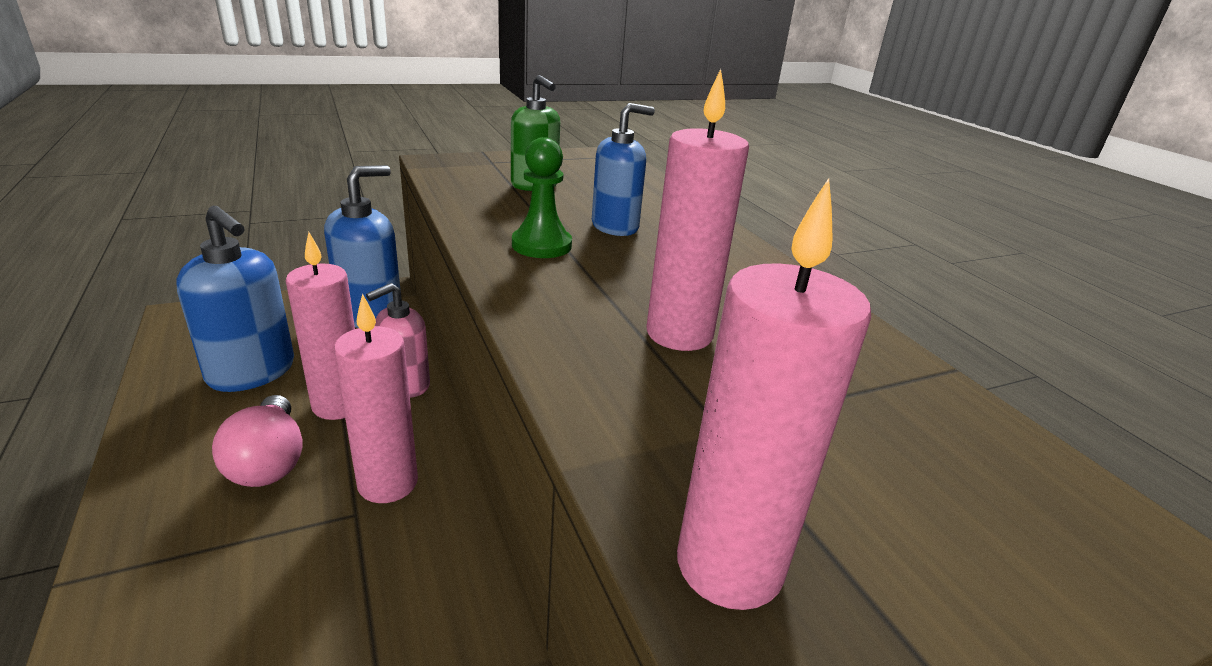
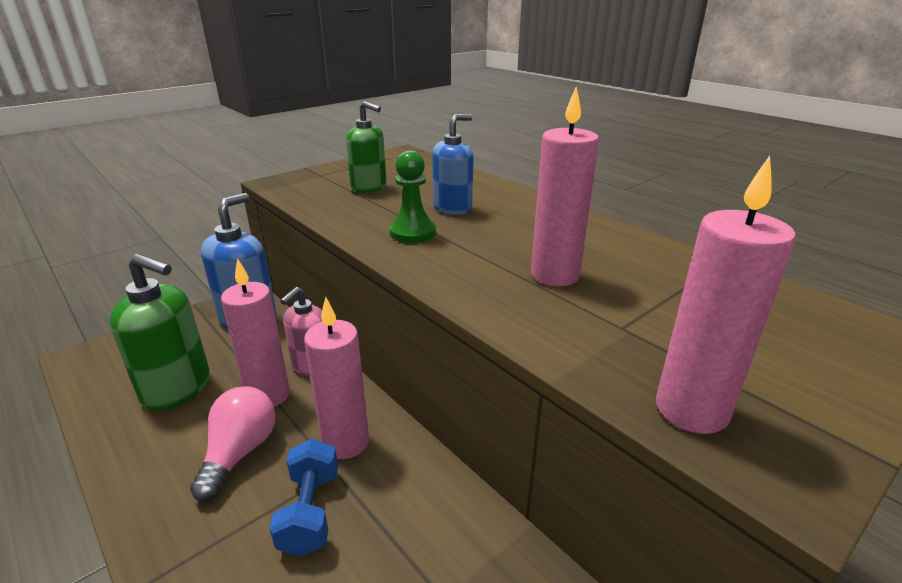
camera: 15 degrees left, 0 degrees up
(252, 372) = (177, 388): blue soap dispenser -> green soap dispenser
(269, 461) = (240, 453): pink light bulb -> pink light bulb turned 135 degrees counterclockwise
(299, 553) = (310, 512): none -> blue dumbbell

